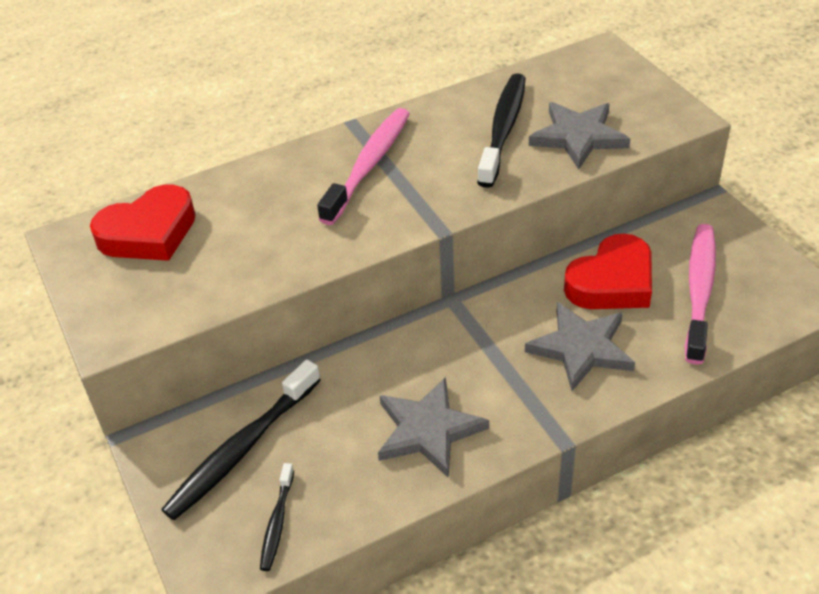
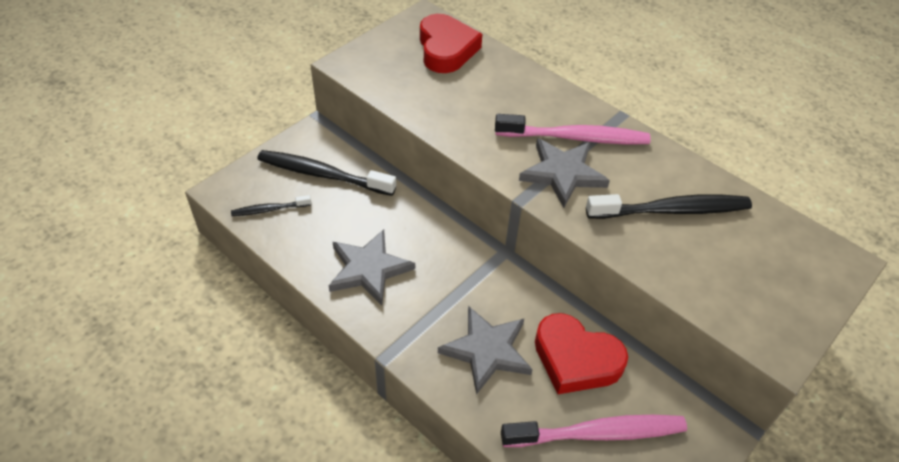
camera: 65 degrees right, 5 degrees up
(149, 233) = (446, 49): red heart -> red heart turned 135 degrees counterclockwise
(578, 137) = (693, 266): grey star -> grey star (562, 173)

